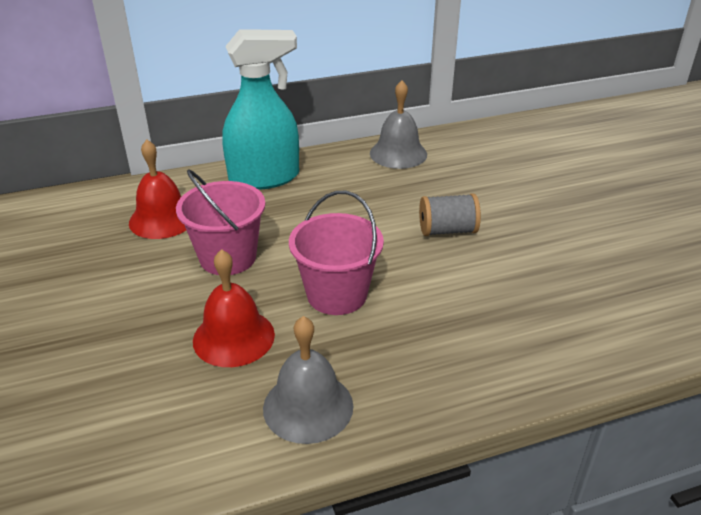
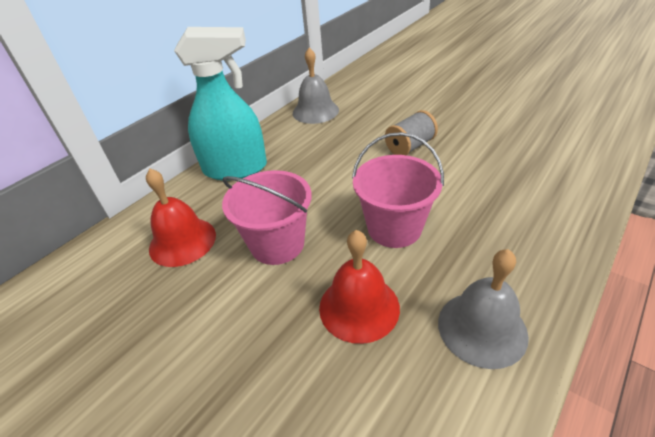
camera: 30 degrees left, 5 degrees up
(265, 178) = (236, 168): turquoise spray bottle -> turquoise spray bottle turned 45 degrees clockwise

